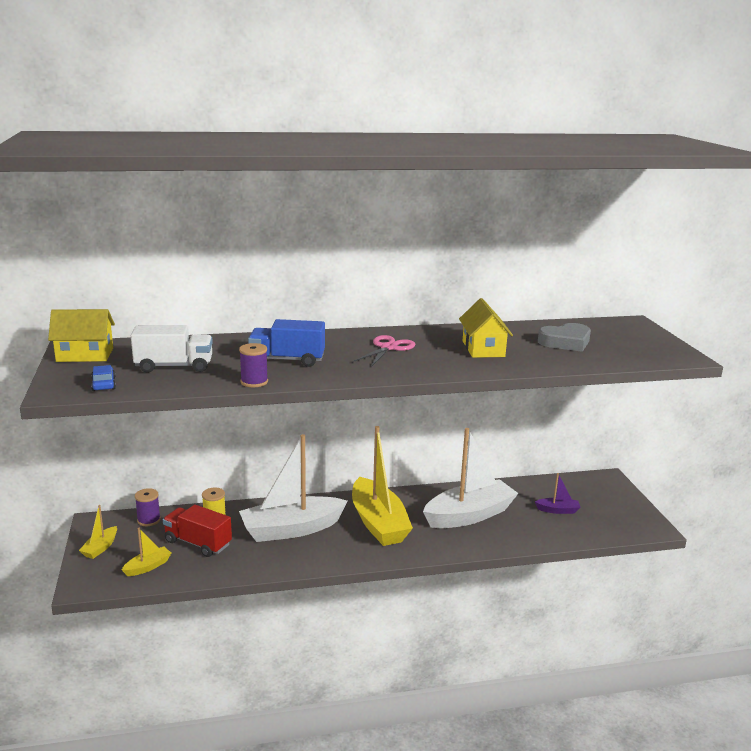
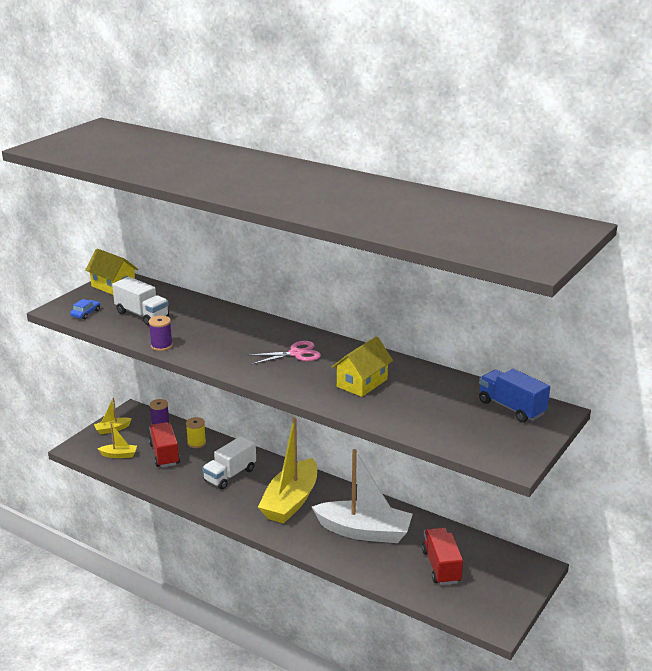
camera: 45 degrees right, 5 degrees up
(287, 360) = (212, 337): blue truck -> blue truck (511, 408)
(291, 529) = (230, 475): white boat -> white truck
(557, 510) = (441, 567): purple boat -> red truck
(565, 342) = (443, 405): grey heart -> none

